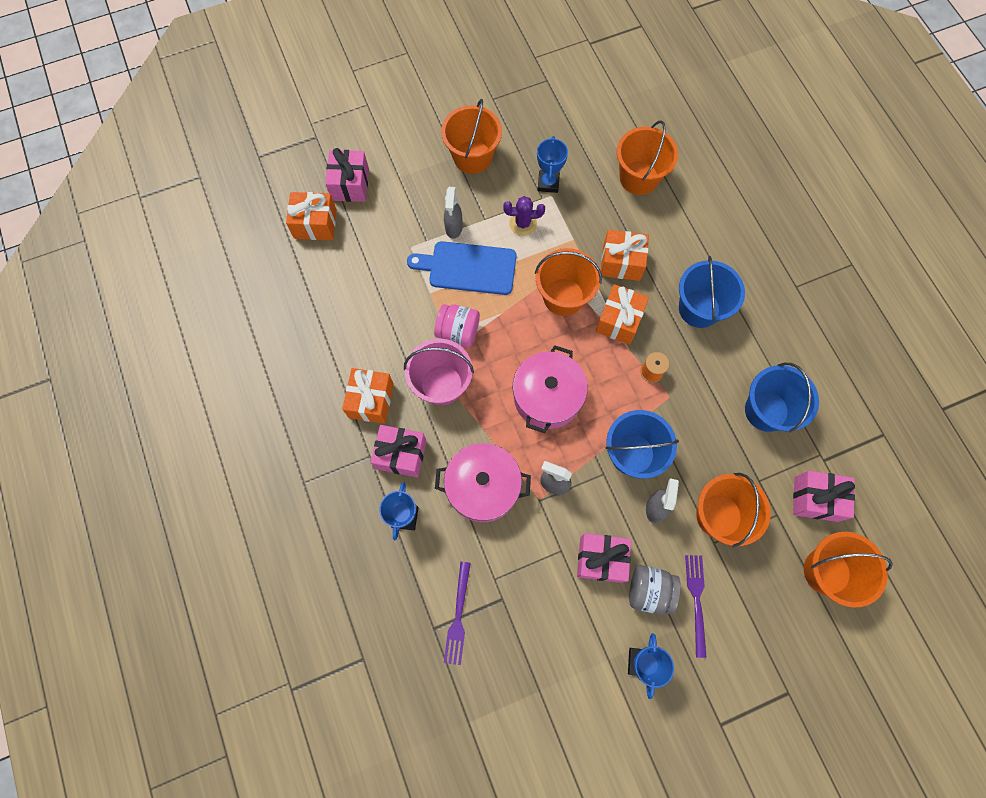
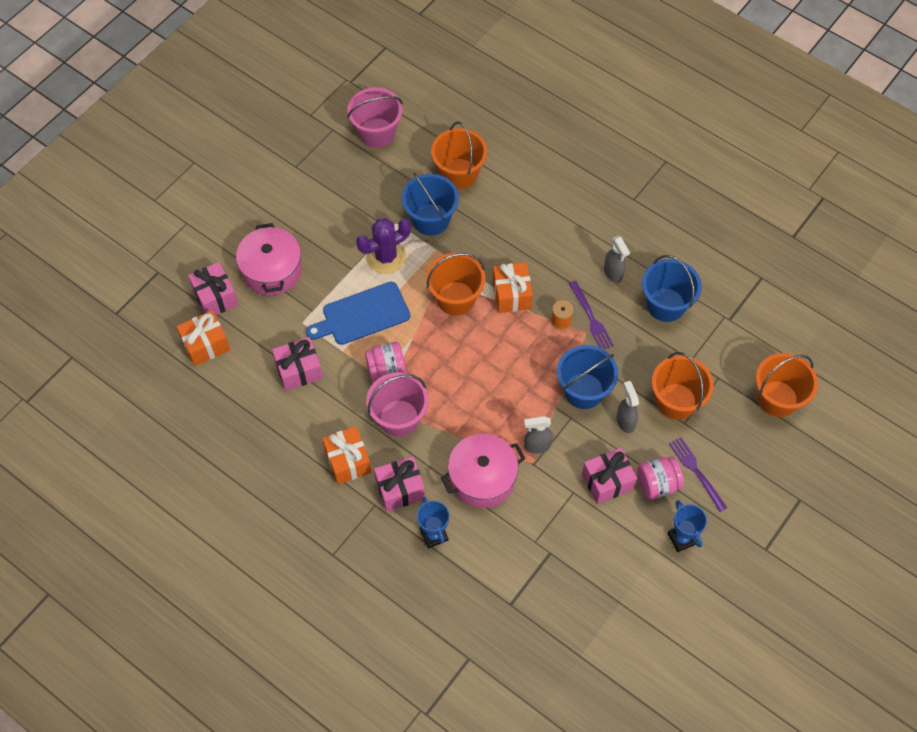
camera: 30 degrees left, 10 degrees down
(453, 228) = (329, 289): grey spray bottle -> grey spray bottle (613, 273)
(458, 616) = (523, 584): purple fork -> purple fork (591, 318)
(472, 157) = (308, 223): orange bucket -> none
(523, 223) = (386, 257): purple cactus -> purple cactus, size x1.52
(547, 396) = (490, 382): pink pot -> pink pot (272, 270)
(548, 183) = (386, 214): blue trophy -> none
(585, 102) = (377, 133): none -> pink bucket
(621, 262) = (486, 248): orange gift -> none
(649, 591) = (657, 484): grey jar -> pink jar
(699, 308) = (569, 253): blue bucket -> blue bucket (431, 219)
(815, 499) = (739, 351): pink gift -> pink gift (299, 370)

